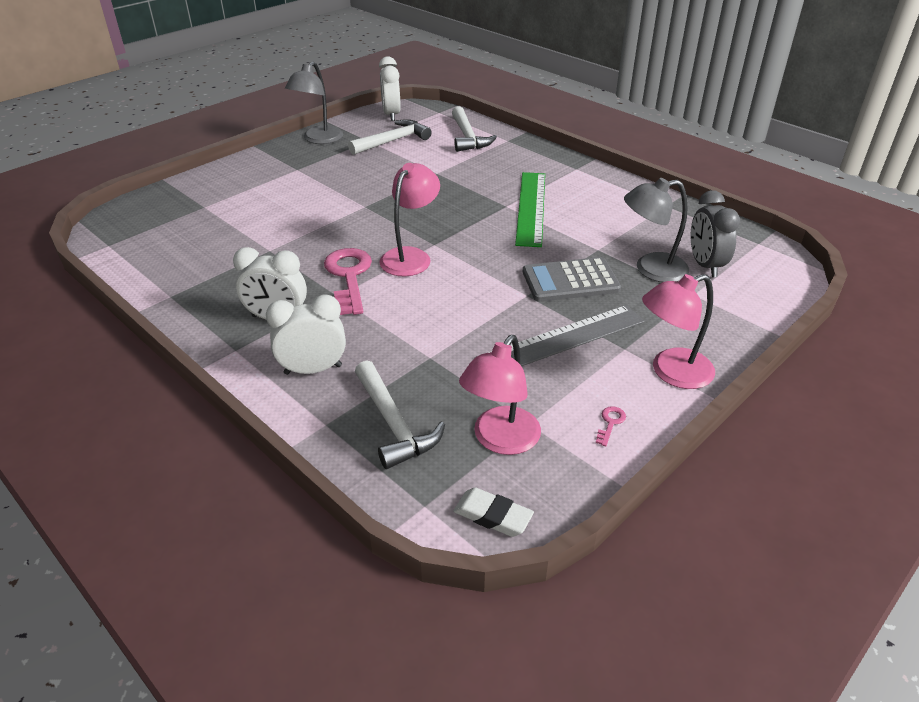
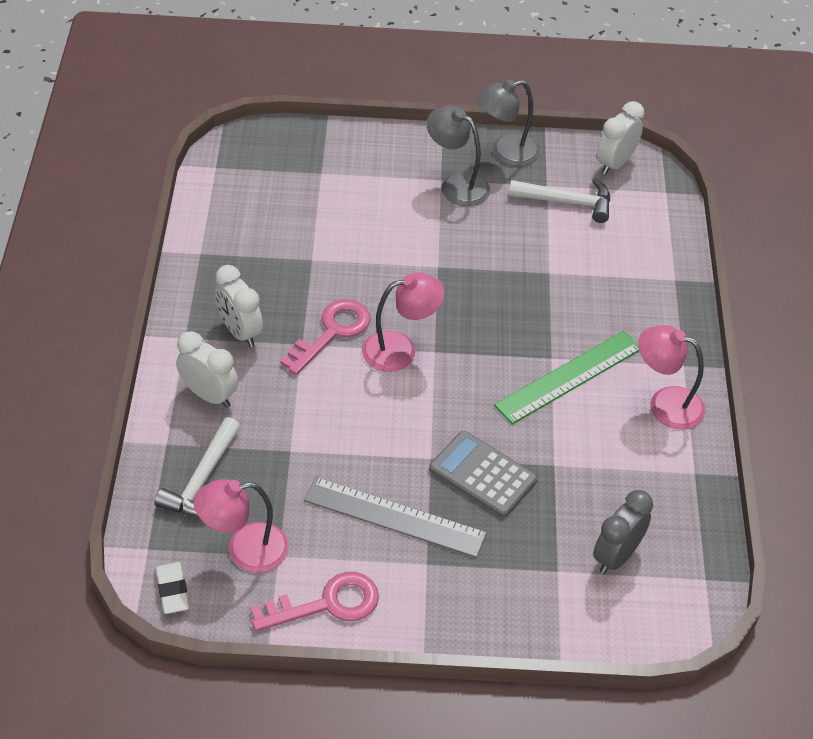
camera: 45 degrees right, 10 degrees up
(468, 137) = (643, 247): white hammer -> none
(610, 423) = (326, 604): pink key -> pink key, size x2.49
(651, 269) = (564, 520): grey lamp -> grey lamp (456, 184)
(671, 372) = (426, 611): pink lamp -> pink lamp (665, 404)

